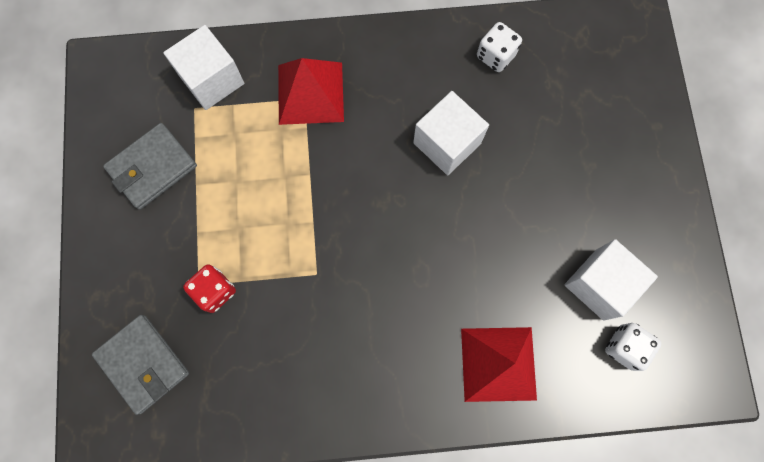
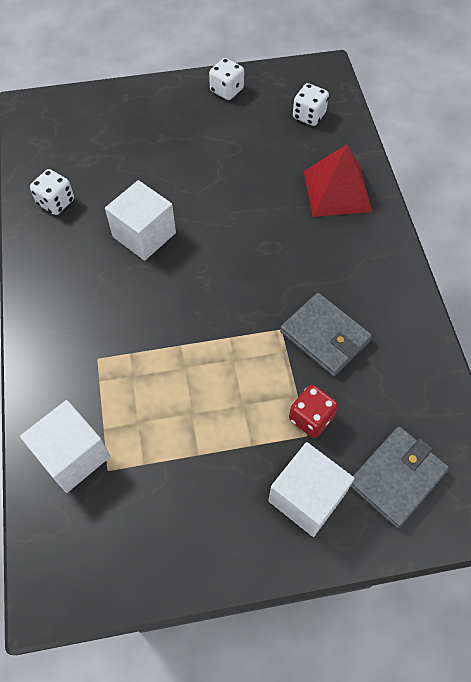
camera: 95 degrees left, 15 degrees down
(152, 168) = (181, 505): grey wallet -> grey wallet (325, 336)
(310, 93) = (91, 353): red pyramid -> none
(599, 284) = (262, 130): white cube -> white cube (307, 497)
(670, 247) = (226, 90): none -> white dice

